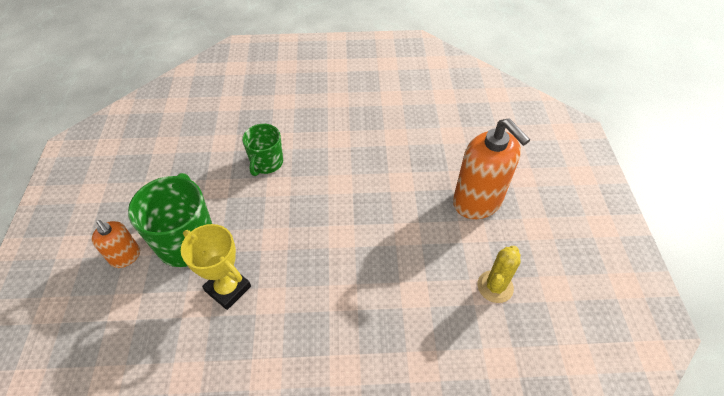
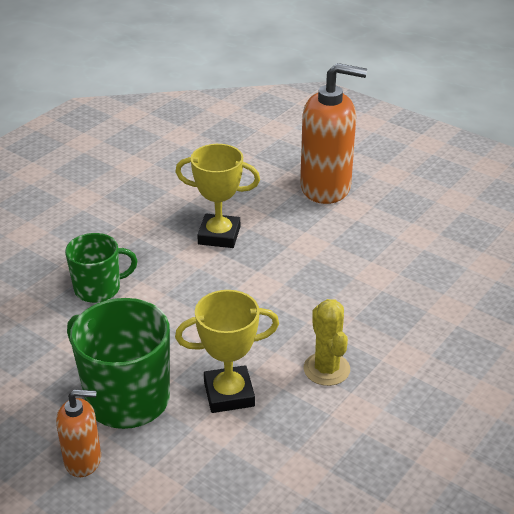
camera: 50 degrees left, 15 degrees down
(266, 163) = (98, 289): green mug -> green mug turned 75 degrees counterclockwise
(368, 182) = (219, 235): none -> yellow trophy
(495, 286) = (420, 228): yellow cactus -> yellow cactus (326, 369)

